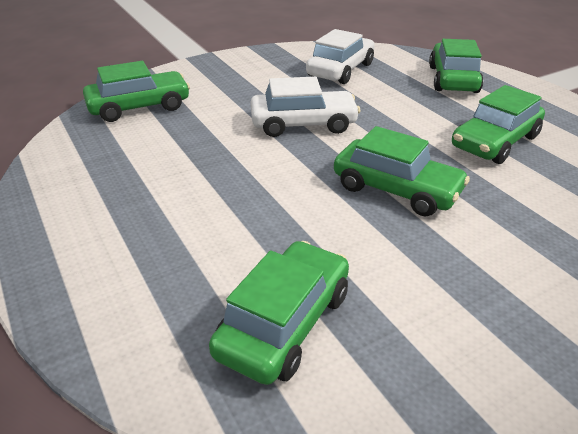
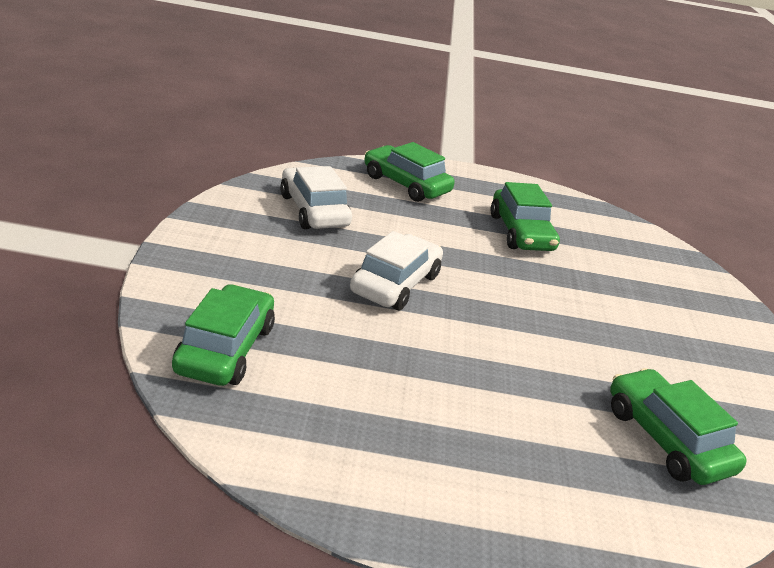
camera: 60 degrees left, 5 degrees down
(396, 189) = (544, 305): green car -> none

